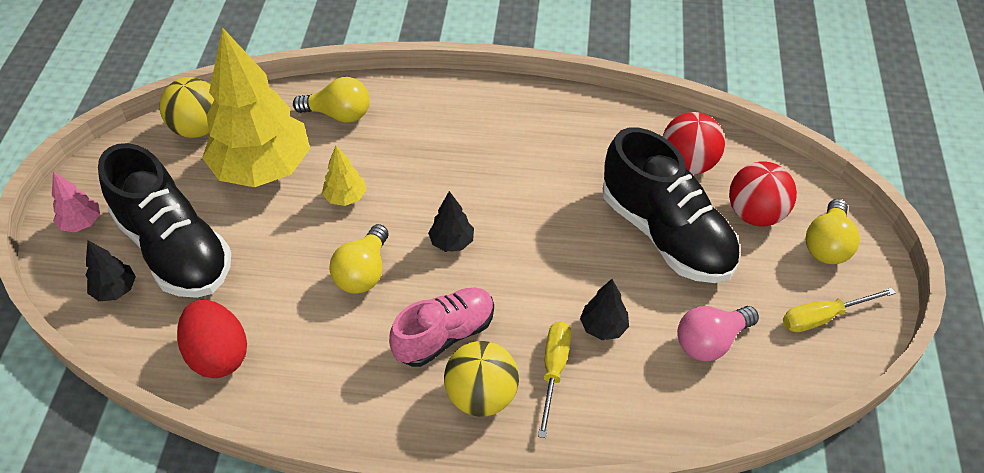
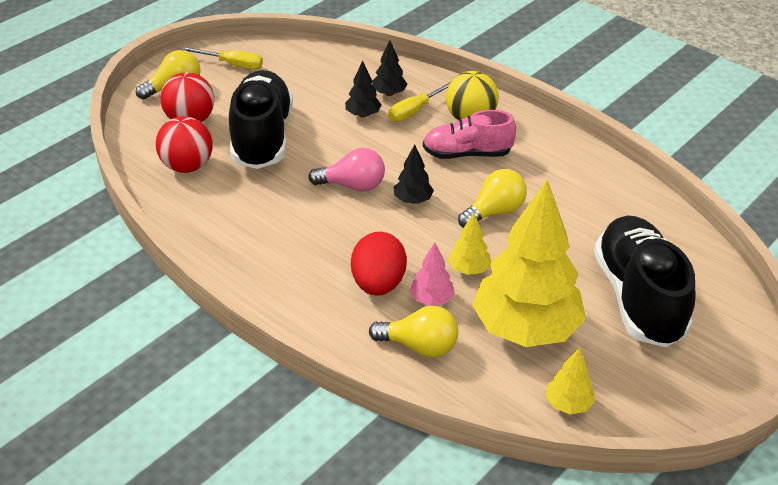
camera: 145 degrees left, 10 degrees down
(82, 223) = (719, 361): pink tree -> pink tree (431, 299)
(115, 290) = (700, 289): black tree -> black tree (389, 93)
(198, 128) = (568, 404): yellow ball -> yellow tree
(218, 355) = (632, 211): red egg -> red egg (378, 284)
(339, 114) = (419, 346): yellow light bulb -> yellow light bulb turned 150 degrees clockwise
(710, 342) = (309, 83): pink light bulb -> pink light bulb (353, 185)

